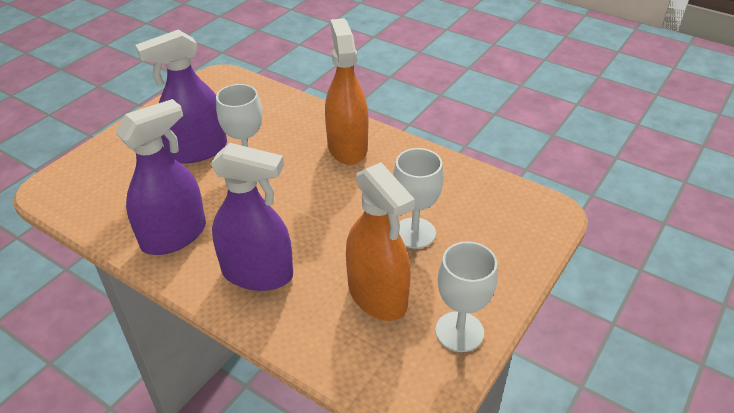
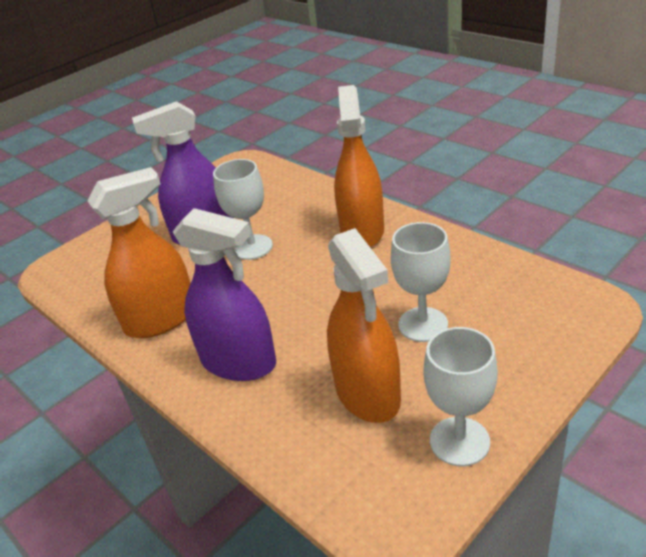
camera: 15 degrees right, 5 degrees down
(174, 236) = (161, 319): purple spray bottle -> orange spray bottle

